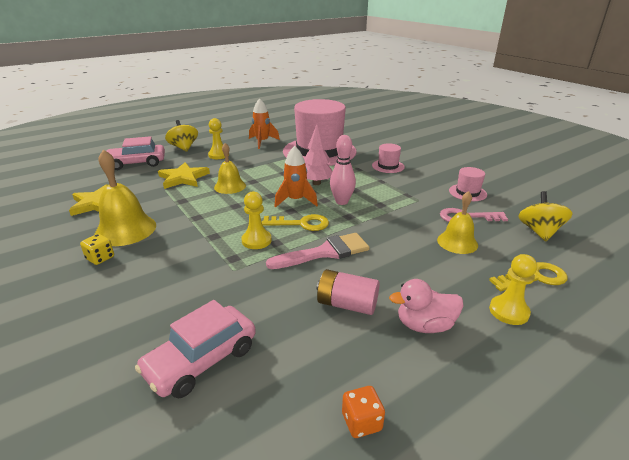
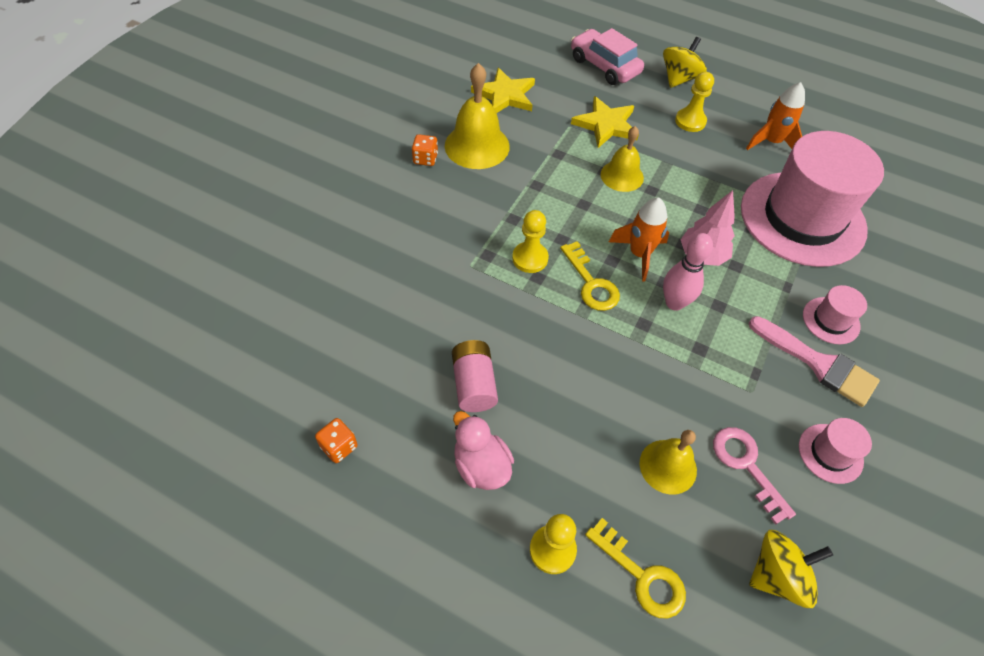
camera: 60 degrees right, 25 degrees up
(100, 258) = (425, 159): yellow dice -> orange dice
(201, 360) = (348, 306): pink car -> none
(325, 252) = (550, 330): pink brush -> pink brush (819, 364)

